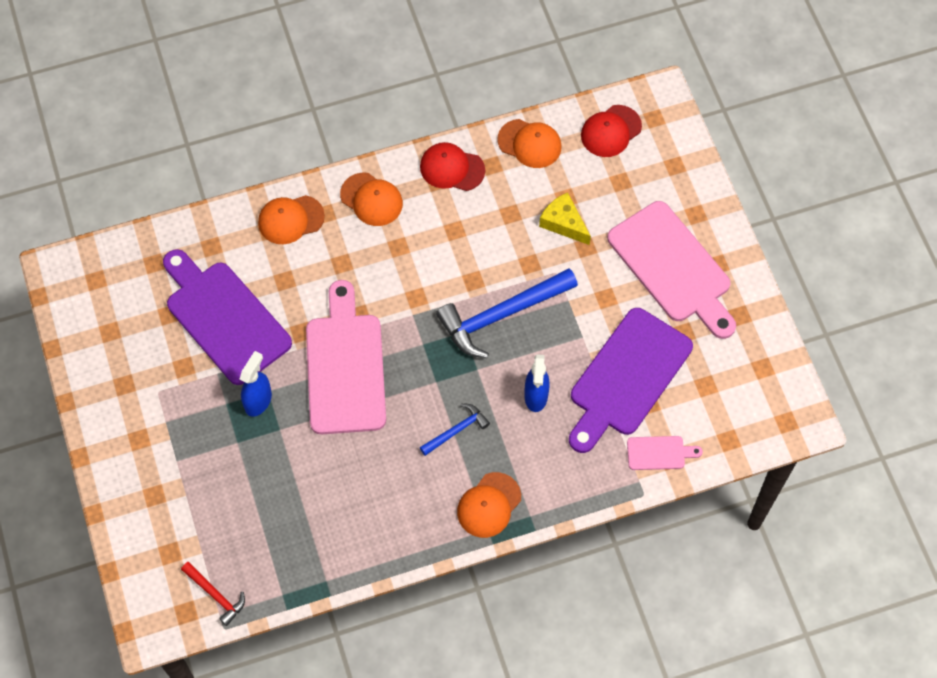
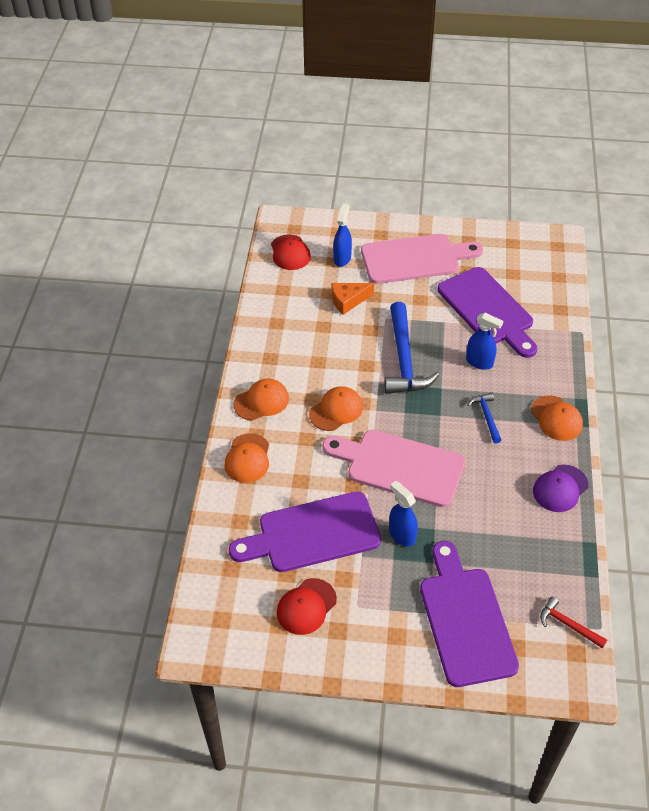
camera: 65 degrees left, 15 degrees down
(182, 496) = (465, 620): none -> purple cutting board
(215, 595) = (568, 624): red hammer -> red hammer turned 120 degrees counterclockwise
(388, 538) = (560, 488): none -> purple cap
(452, 168) = (265, 346): red cap -> red cap (306, 606)
(529, 143) = (272, 297): orange cap -> orange cap (336, 410)
(563, 223) = (348, 301): yellow cheese -> orange cheese
(631, 189) = (342, 258): none -> blue spray bottle
(659, 453) = (553, 313): pink cutting board -> none

